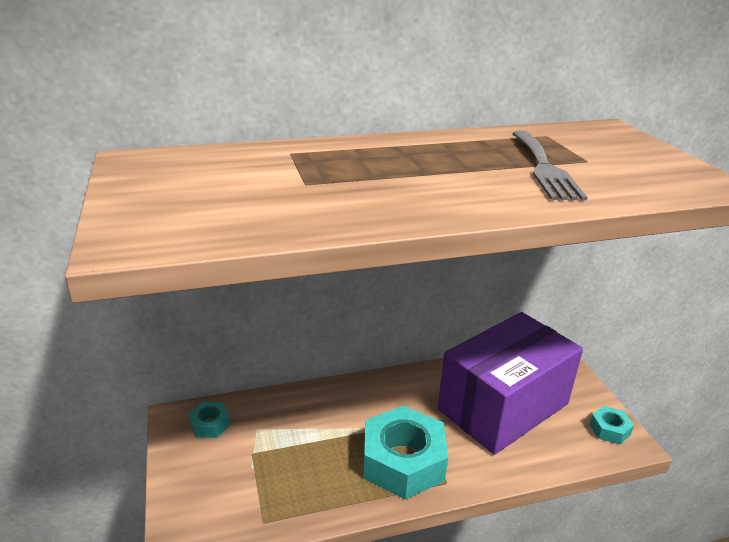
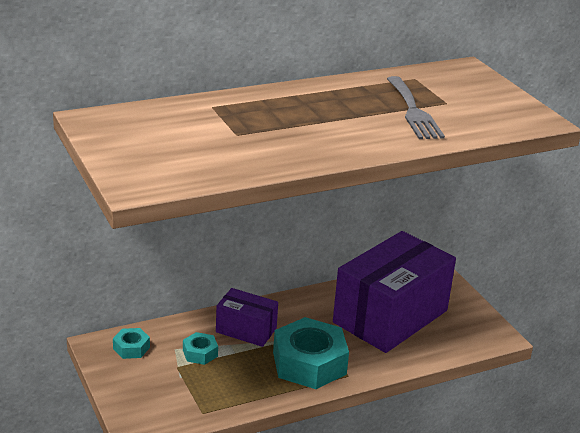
camera: 10 degrees left, 0 degrees up
(340, 411) = (246, 330): none -> purple box
(609, 429) = (482, 328): turquoise nut -> turquoise nut (200, 353)

